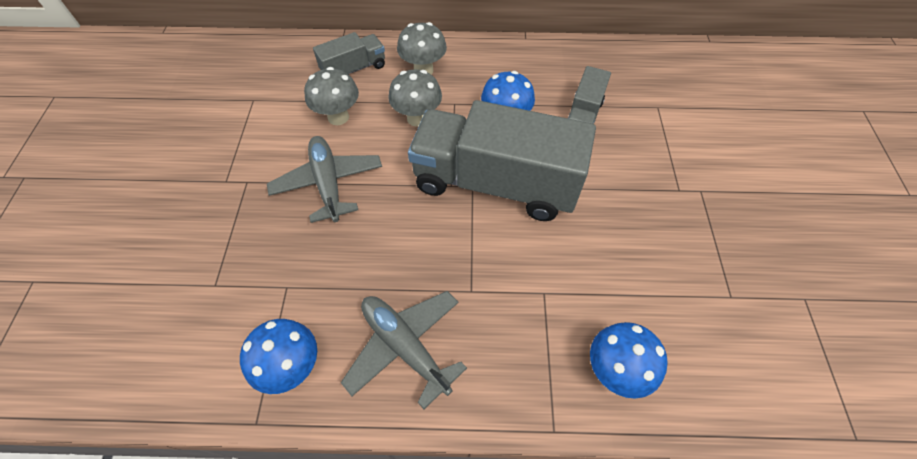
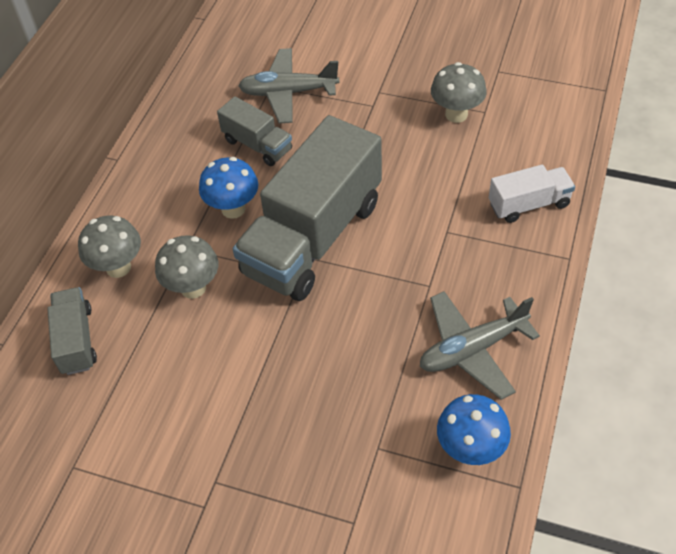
camera: 70 degrees left, 5 degrees down
(328, 184) = (253, 391): grey plane -> grey plane (288, 93)
(338, 117) = (153, 368): grey mushroom -> grey mushroom (456, 114)
(615, 371) = (529, 204): blue mushroom -> white truck

